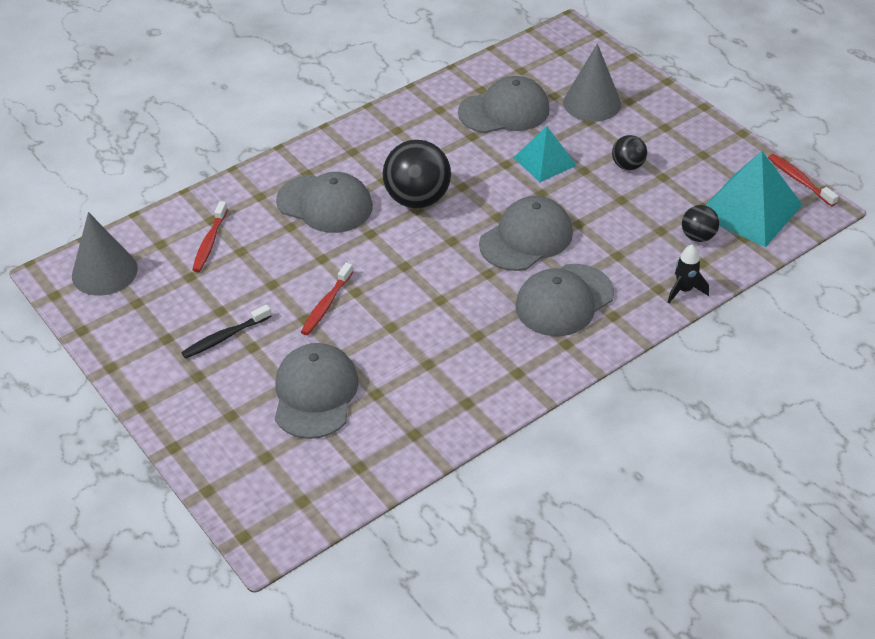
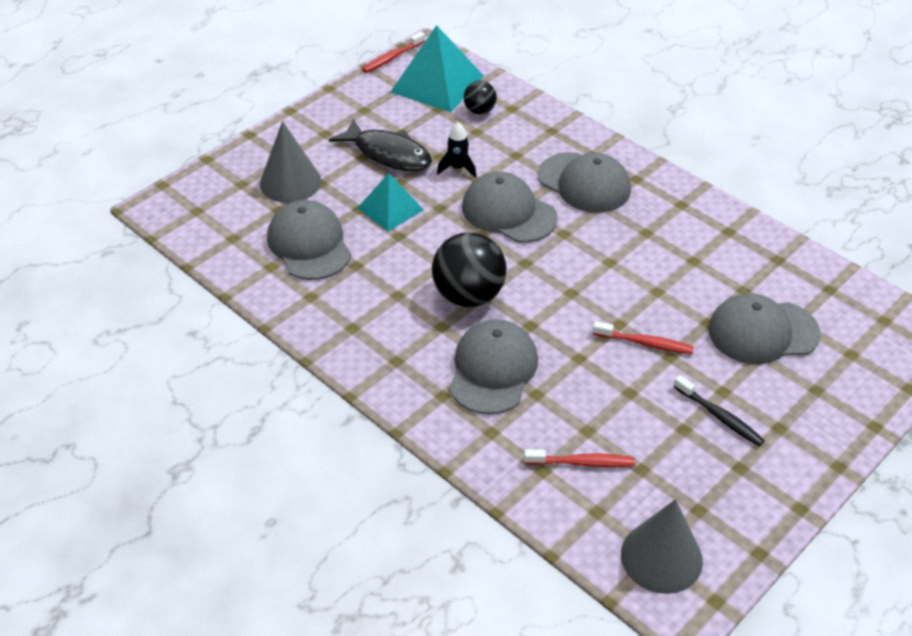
camera: 100 degrees left, 0 degrees up
(628, 166) = (388, 154): black ball -> black fish
(684, 290) = (549, 116): black rocket -> black rocket (458, 168)

